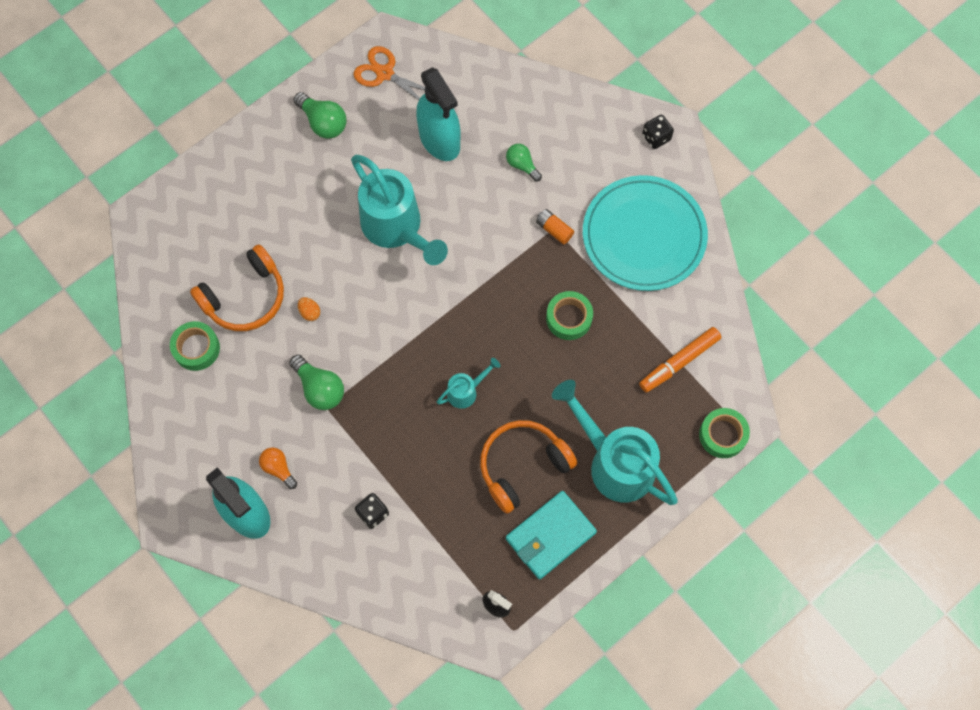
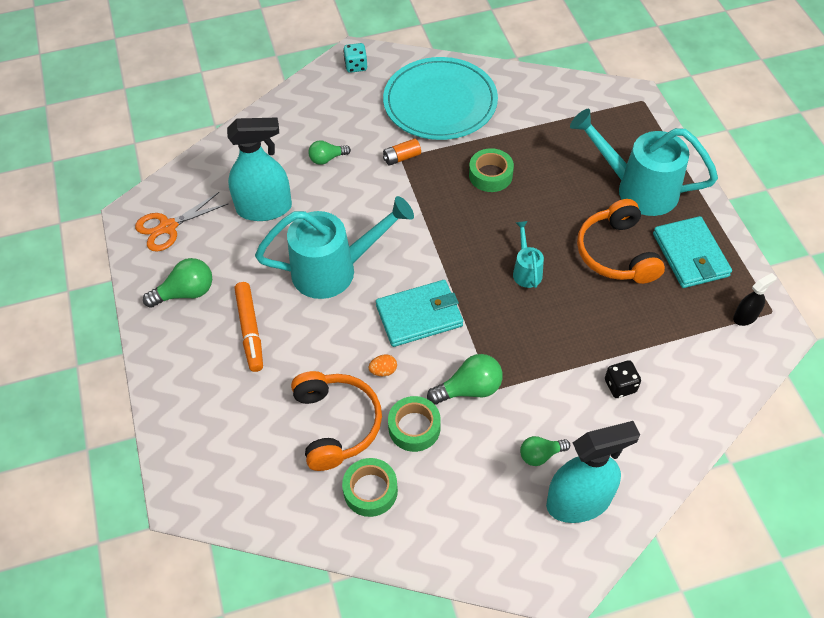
camera: 65 degrees left, 15 degrees down
(278, 468) = (540, 455): orange light bulb -> green light bulb
(378, 318) = (419, 315): none -> turquoise wallet
(614, 462) = (637, 189): turquoise watering can -> turquoise watering can turned 45 degrees clockwise
(656, 137) = (356, 66): black dice -> turquoise dice
(679, 362) = (565, 118): orange marker -> orange marker (250, 330)
(722, 435) = (641, 113): green tape -> green tape (414, 427)

